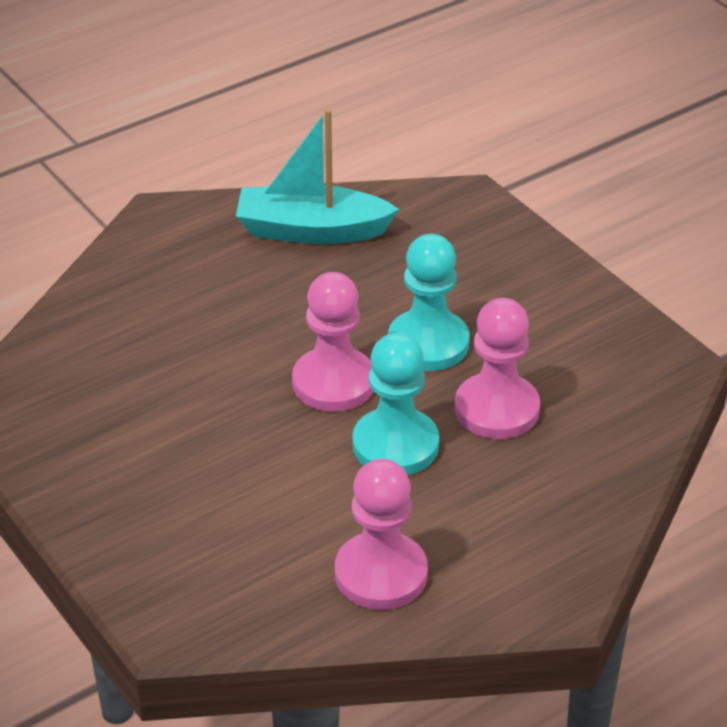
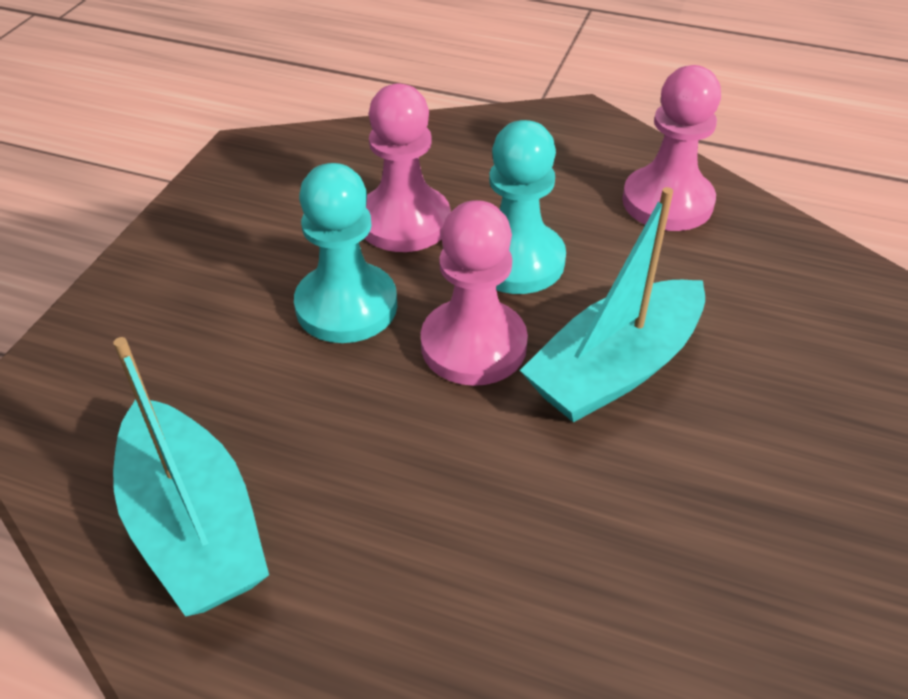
camera: 125 degrees left, 5 degrees up
(248, 434) = (614, 369): none -> turquoise boat

